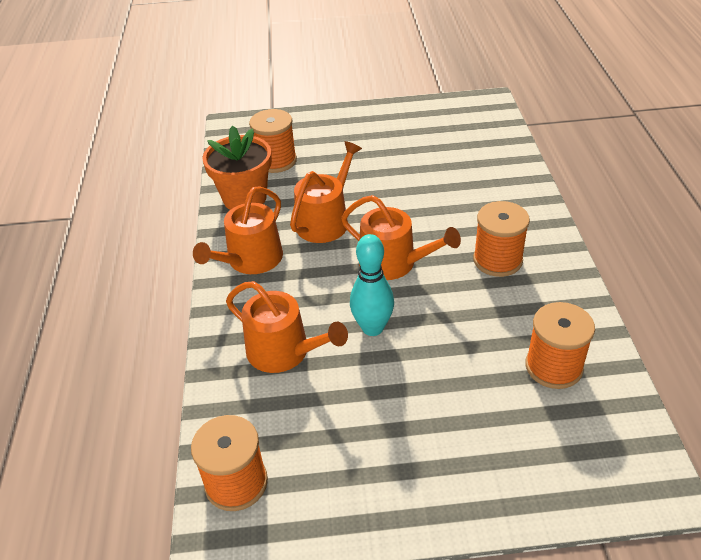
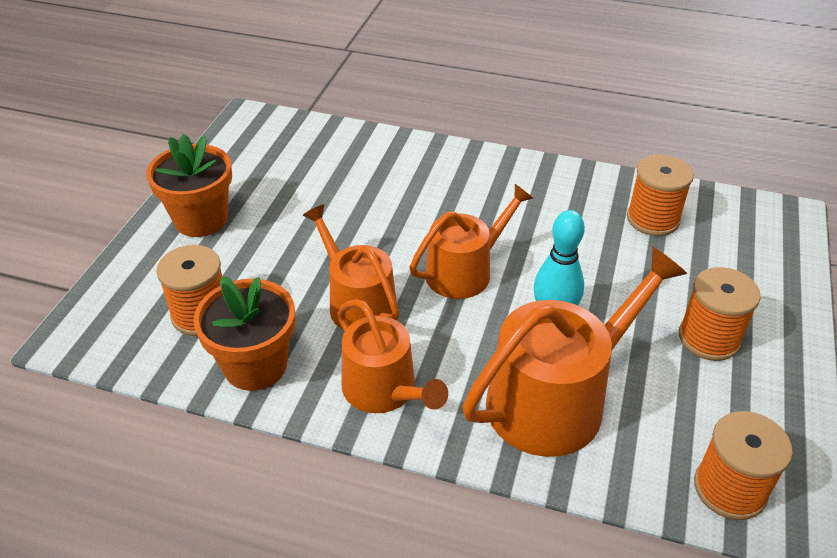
camera: 70 degrees left, 0 degrees up
(284, 352) = (557, 398): orange watering can -> orange watering can, size x1.54
(362, 126) = (201, 219): none -> orange flower pot
(497, 260) = (503, 201): orange spool -> orange spool (709, 338)

